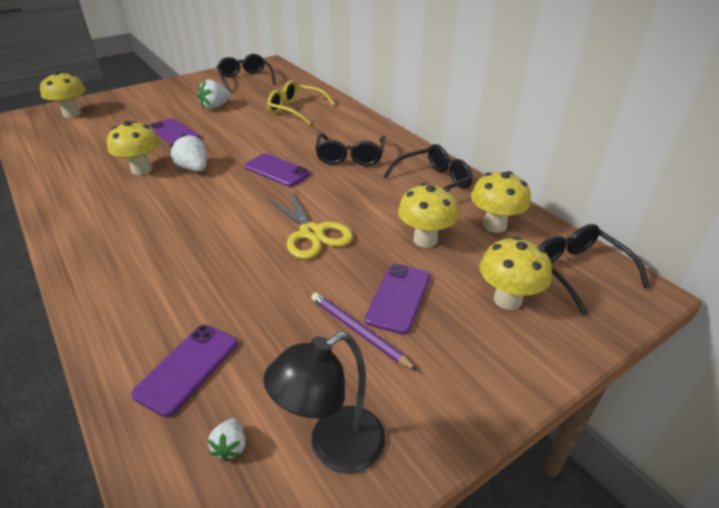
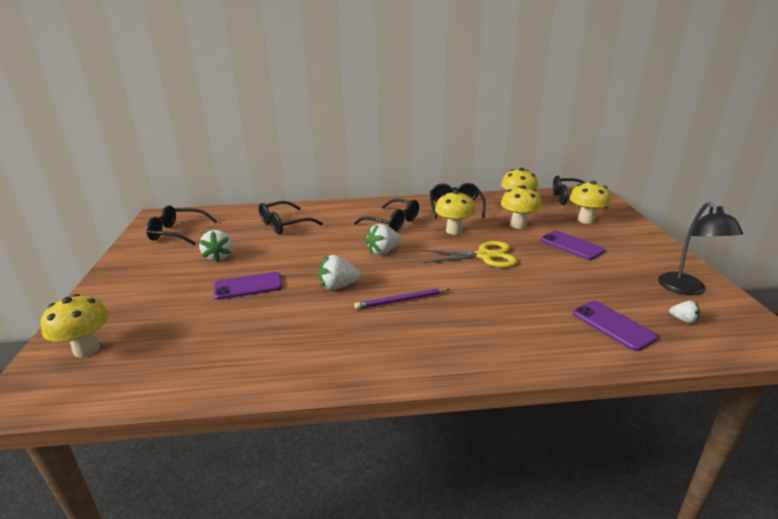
camera: 60 degrees left, 10 degrees down
(141, 170) = (308, 313): yellow mushroom -> yellow mushroom (454, 231)
(277, 170) = (383, 251): purple phone -> white strawberry
(295, 110) = (284, 224): yellow glasses -> black glasses
(358, 332) = (597, 263): purple pencil -> purple pencil (401, 301)

